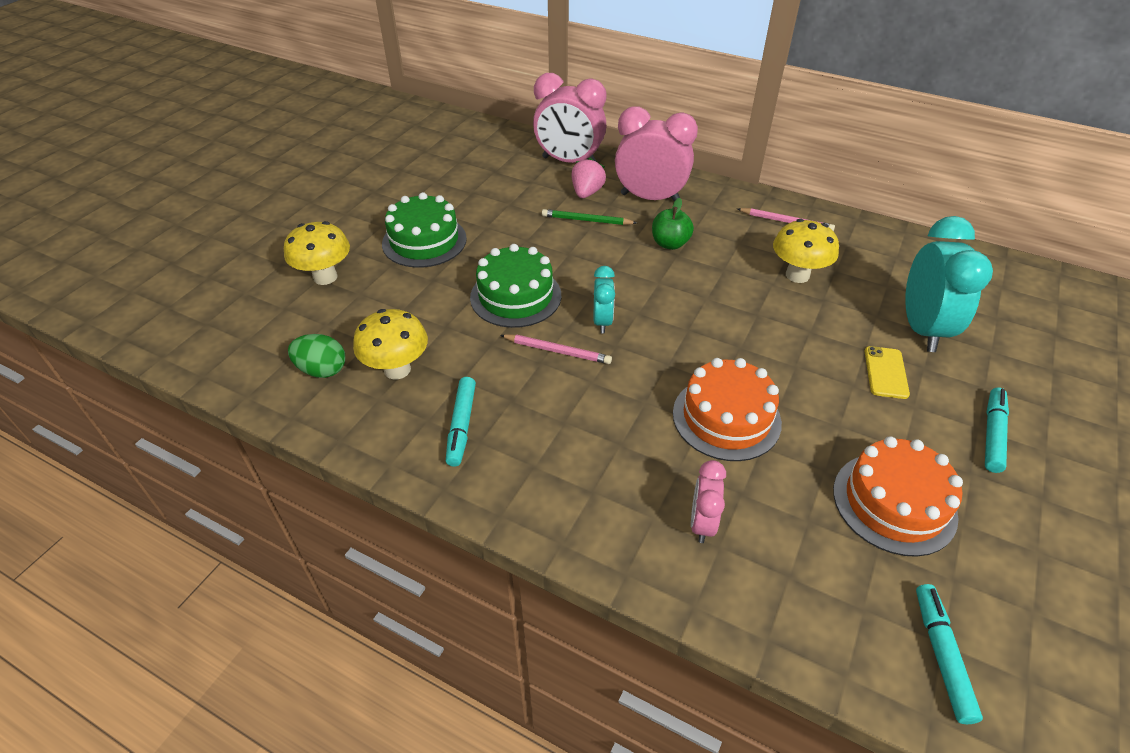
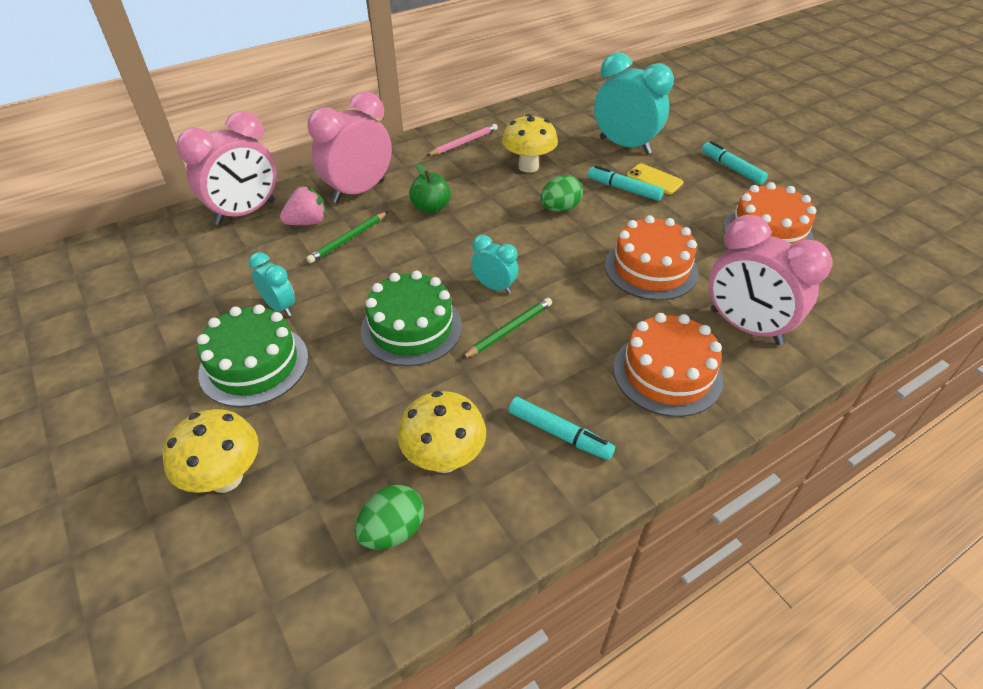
camera: 60 degrees left, 0 degrees up
(486, 225) = (280, 307): none -> turquoise clock
(557, 351) = (509, 330): pink pencil -> green pencil
(583, 476) = (667, 373): none -> orange cake
(587, 193) = (307, 222): pink strawberry -> pink strawberry turned 105 degrees clockwise
(702, 523) = (745, 327): pink clock -> pink clock, size x1.93
(754, 320) = (560, 209): none -> green egg
(941, 655) = (886, 272): turquoise marker -> turquoise marker (624, 189)

